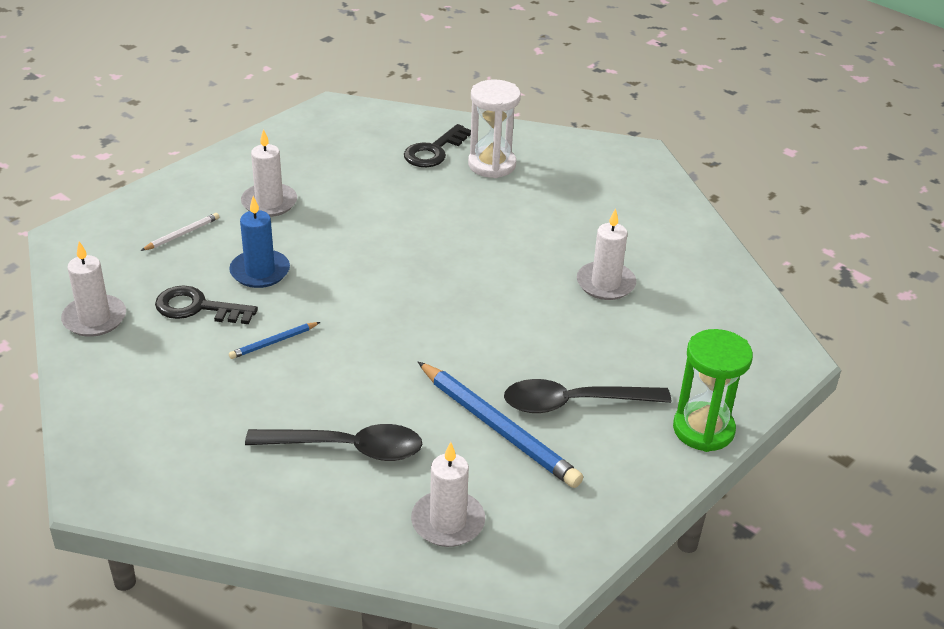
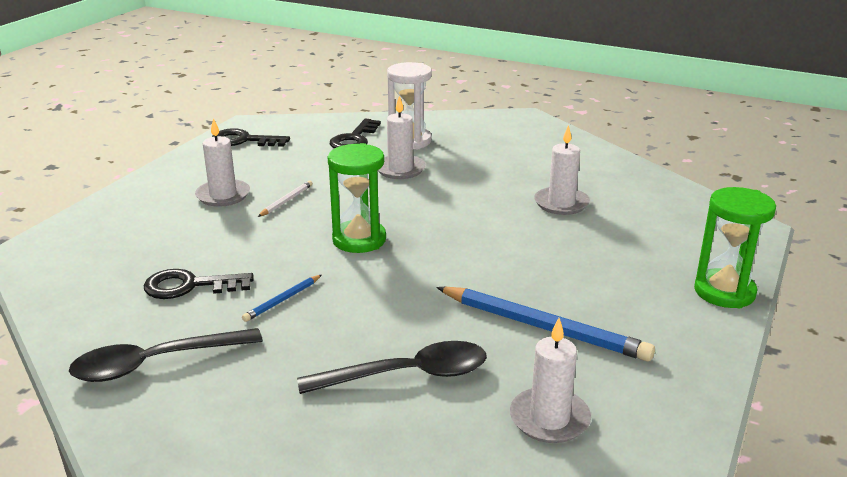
camera: 15 degrees left, 10 degrees down
(94, 319) = (81, 315): white candle -> white candle (400, 169)
(182, 234) = (147, 231): white pencil -> white pencil (286, 201)
(260, 271) = (240, 247): blue candle -> none
(319, 131) = (243, 140): none -> black key
(376, 287) = (359, 240): none -> green hourglass
(574, 403) = (598, 294): black spoon -> black spoon (156, 363)

